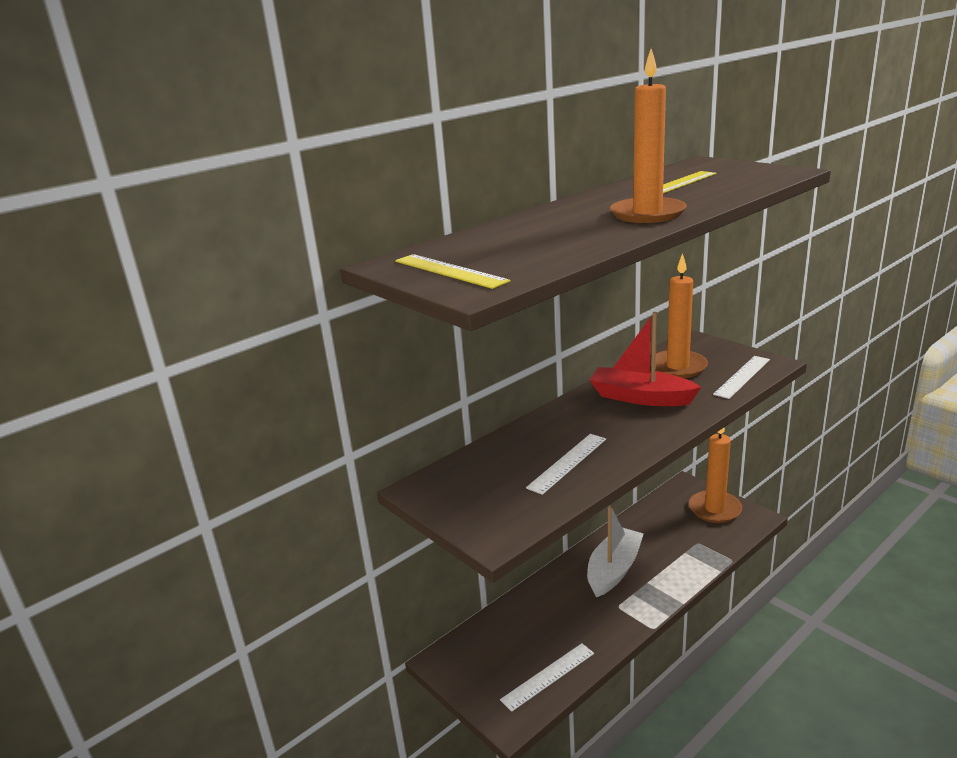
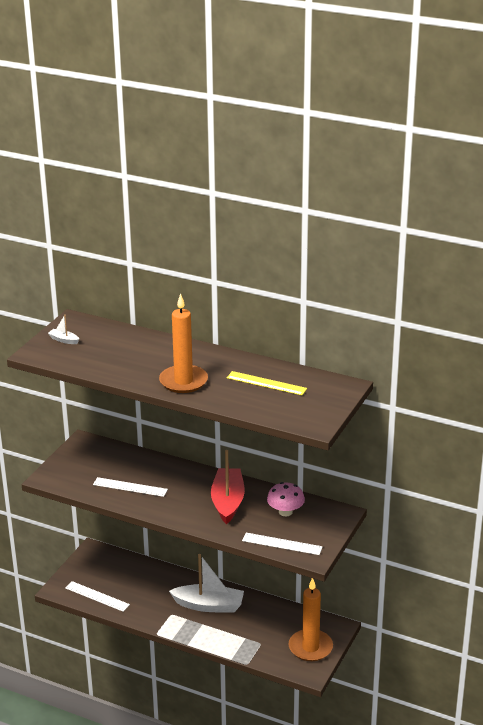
camera: 65 degrees right, 5 degrees up
(450, 271) = (64, 340): yellow ruler -> white boat
(677, 367) = (285, 512): orange candle -> pink mushroom

